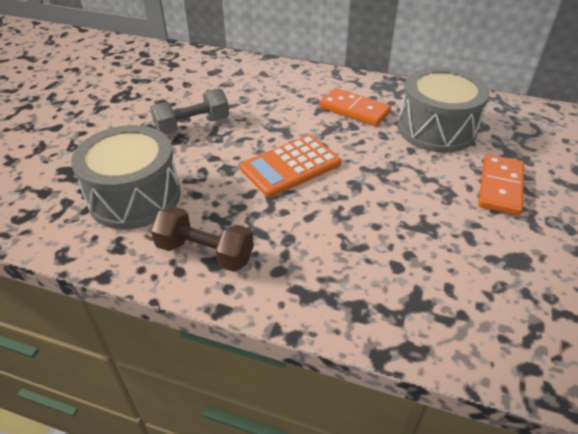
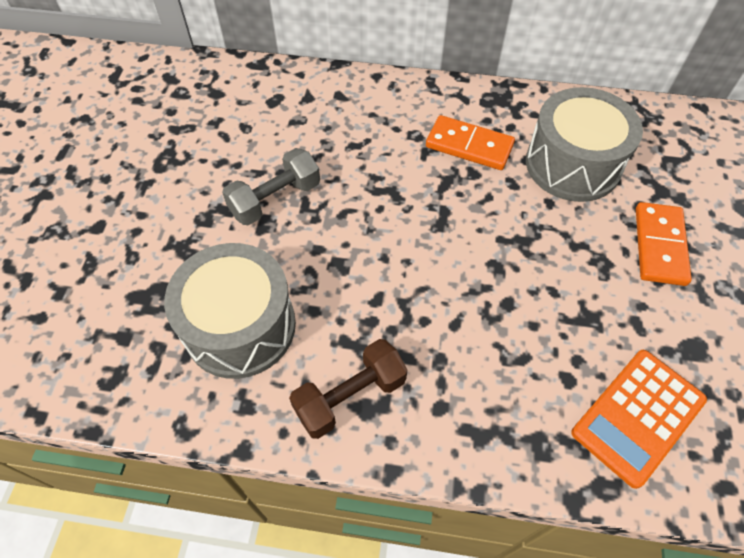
camera: 10 degrees left, 15 degrees up
(205, 253) = (350, 396): brown dumbbell -> brown dumbbell turned 45 degrees counterclockwise
(291, 166) = (415, 249): orange calculator -> orange calculator (638, 416)

